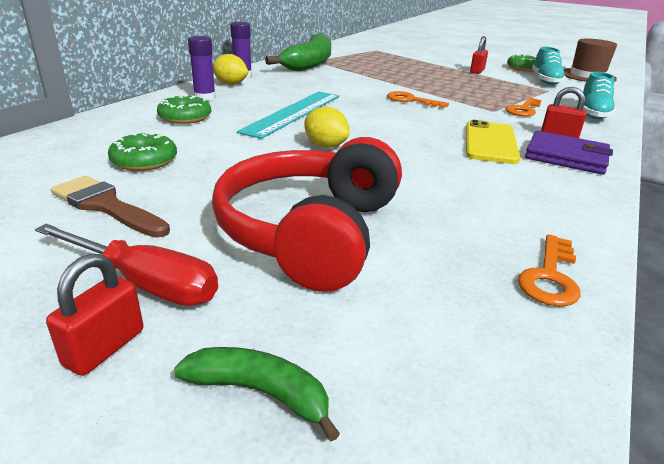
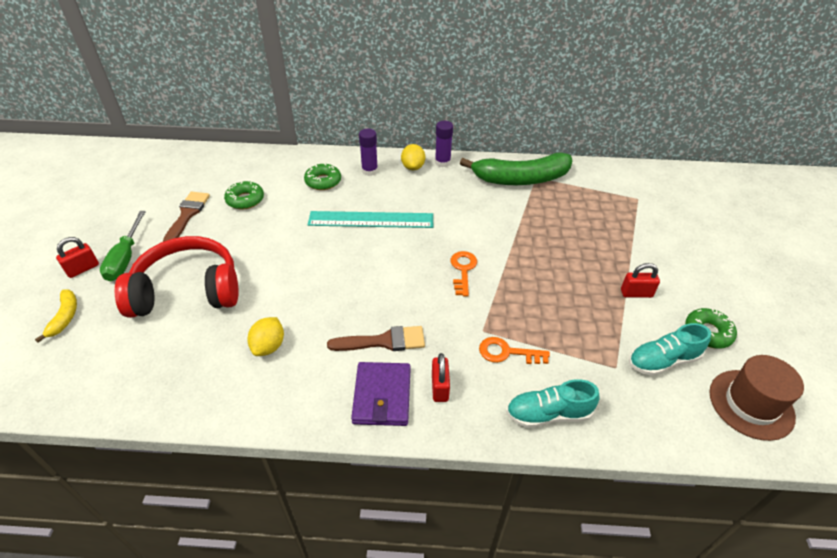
camera: 65 degrees right, 15 degrees up
(104, 347) = (83, 269): red padlock -> red padlock turned 45 degrees counterclockwise
(145, 283) = (125, 258): red screwdriver -> green screwdriver
(260, 392) = (65, 317): green banana -> yellow banana
(325, 146) = (313, 256): yellow lemon -> yellow lemon (269, 346)
(490, 143) = (384, 341): yellow phone -> brown brush
(550, 277) = (172, 398): orange key -> none

